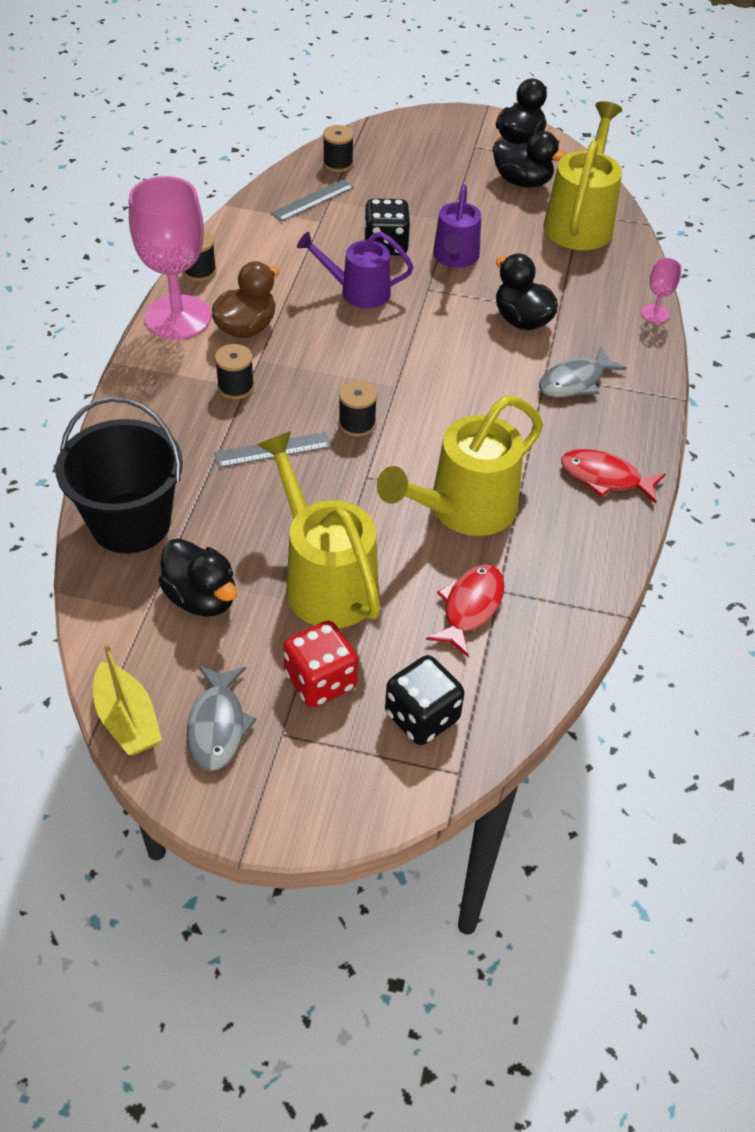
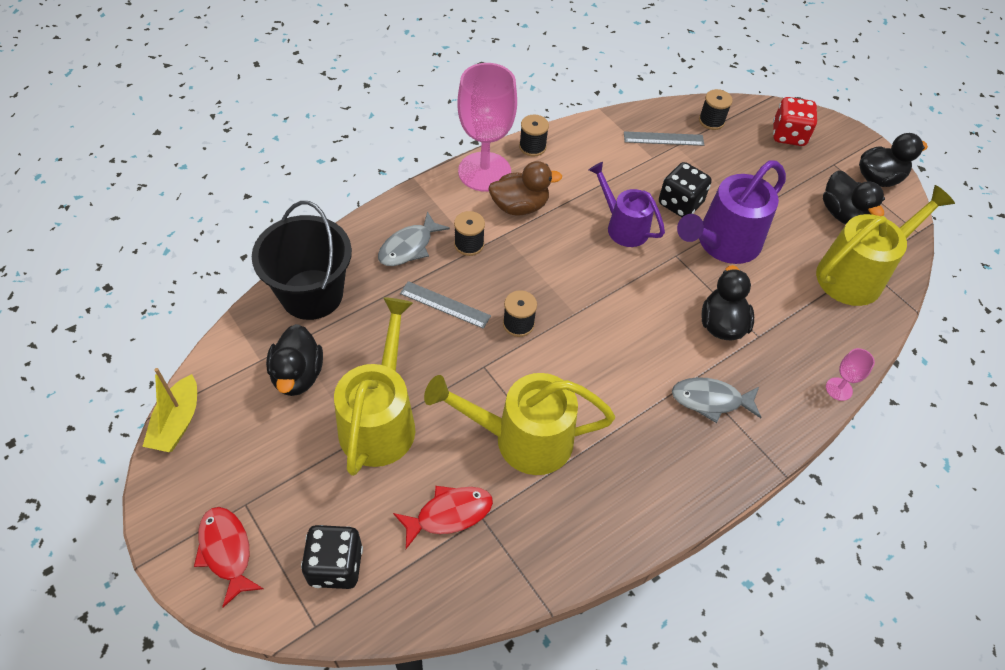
camera: 40 degrees right, 5 degrees up
(217, 726) = (217, 468): grey fish -> grey fish (409, 247)
(320, 681) = (304, 488): red dice -> red dice (788, 135)
(455, 258) = (722, 244): purple watering can -> purple watering can, size x1.54
(605, 478) = (651, 492): red fish -> red fish (226, 551)

